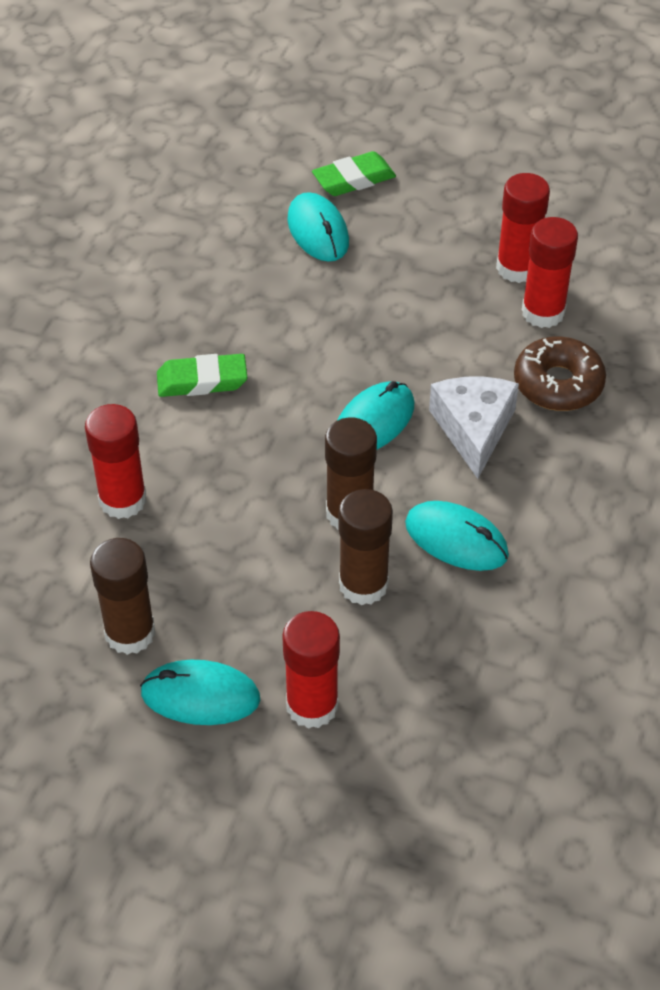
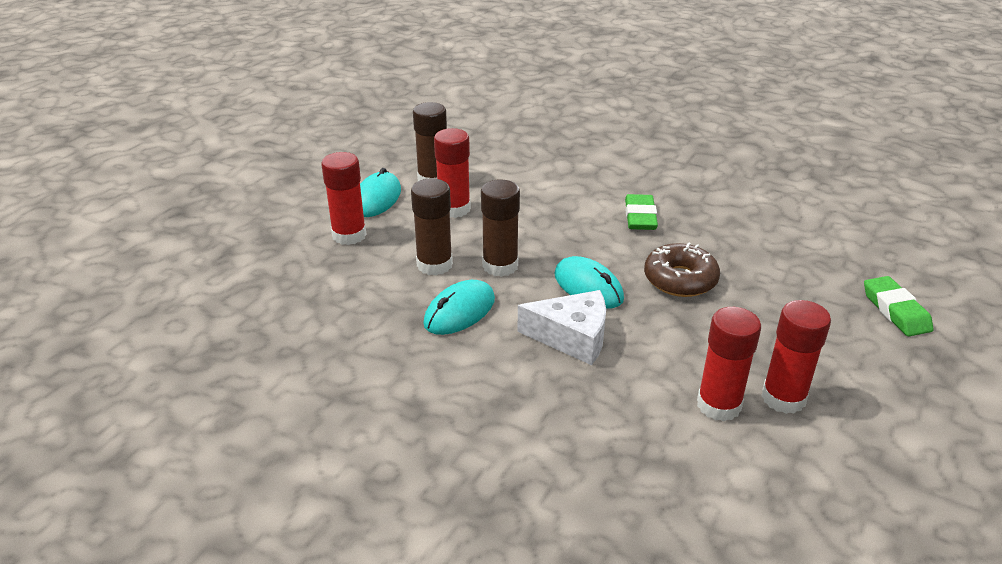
camera: 100 degrees right, 15 degrees down
(123, 500) = (536, 182): red glue stick -> red glue stick (454, 209)
(318, 231) = (816, 283): turquoise mouse -> none
(558, 384) = (620, 398): brown donut -> brown donut (680, 279)

